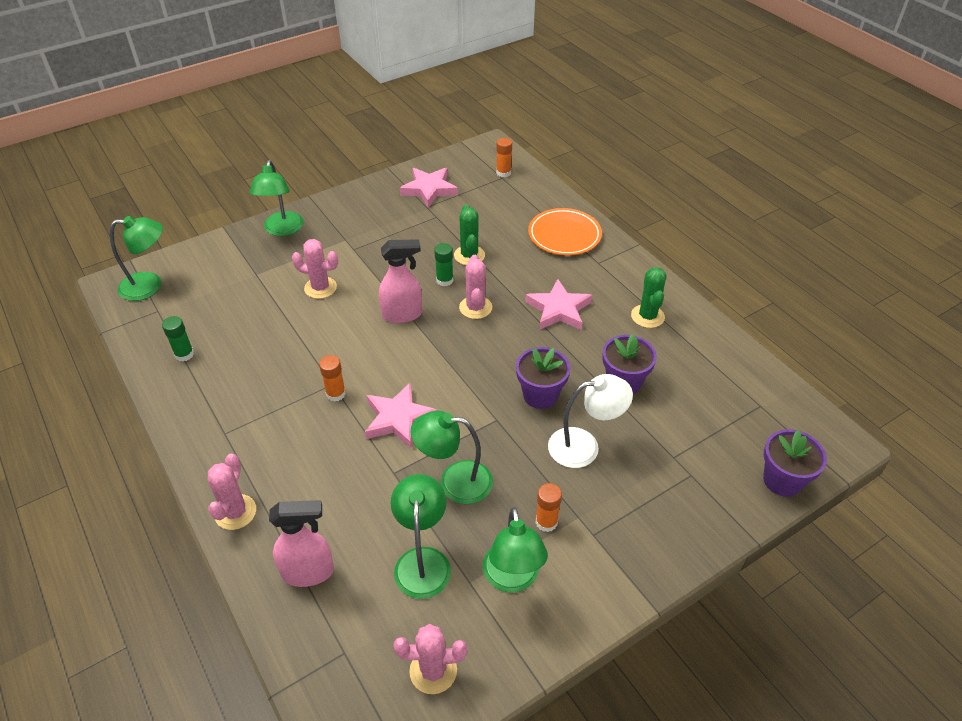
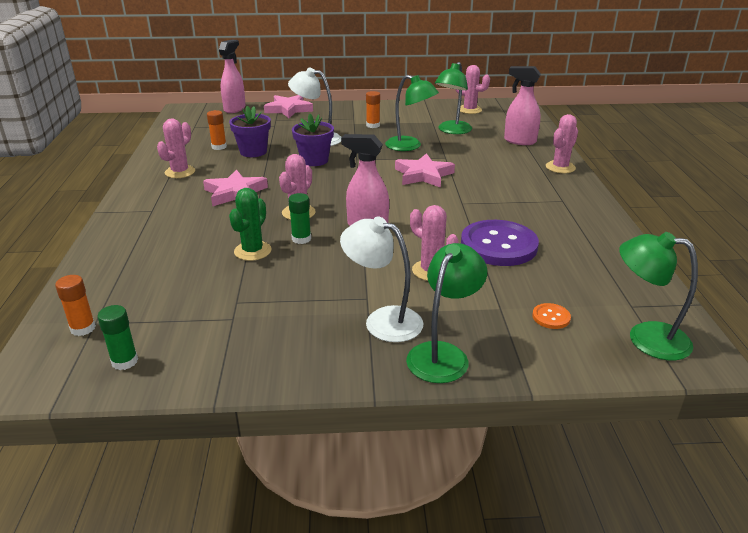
camera: 150 degrees left, 15 degrees down
(184, 354) = (597, 257): green glue stick -> green glue stick (124, 361)
(218, 279) = (551, 317): none -> orange button
(275, 336) = (498, 245): none -> purple button
(332, 237) = (383, 320): none -> white lamp
(336, 394) = (462, 197): orange glue stick -> orange glue stick (219, 147)
(429, 189) = (201, 341): pink star -> pink star (288, 109)
(512, 579) = (409, 118): green lamp -> none
(564, 235) = (140, 238): orange plate -> none
(647, 316) = (180, 172): green cactus -> pink cactus
(782, 480) = (235, 109): purple flower pot -> pink spray bottle

